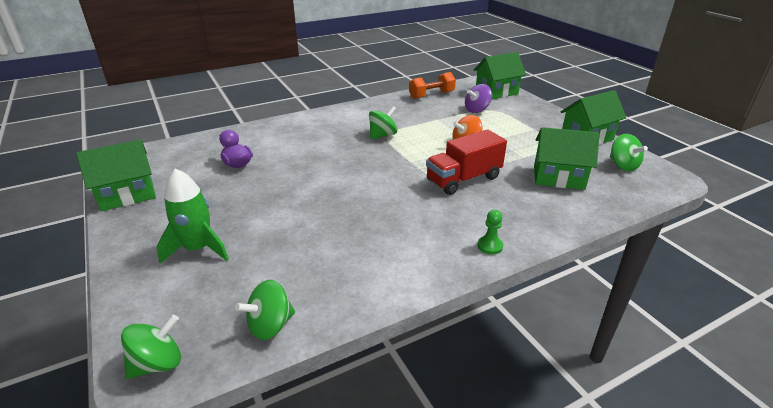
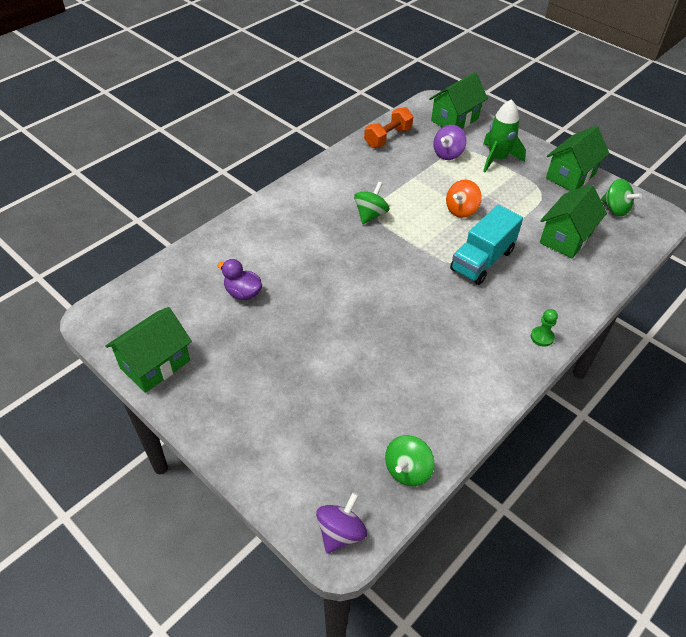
camera: 20 degrees left, 15 degrees up
(158, 363) = (340, 532): green spinning top -> purple spinning top
(198, 249) = (285, 411): green rocket -> green rocket (497, 159)
(463, 179) = (482, 260): red truck -> turquoise truck
(558, 177) = (565, 238): green house -> green house turned 45 degrees counterclockwise

